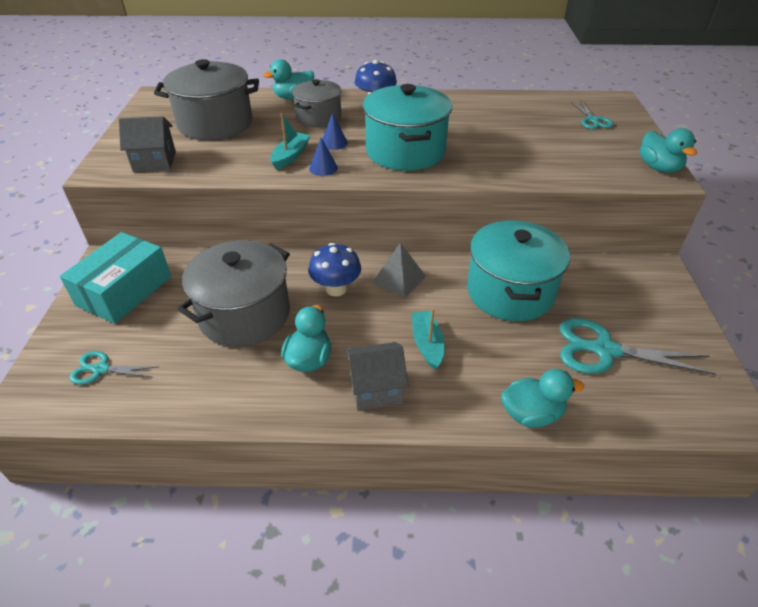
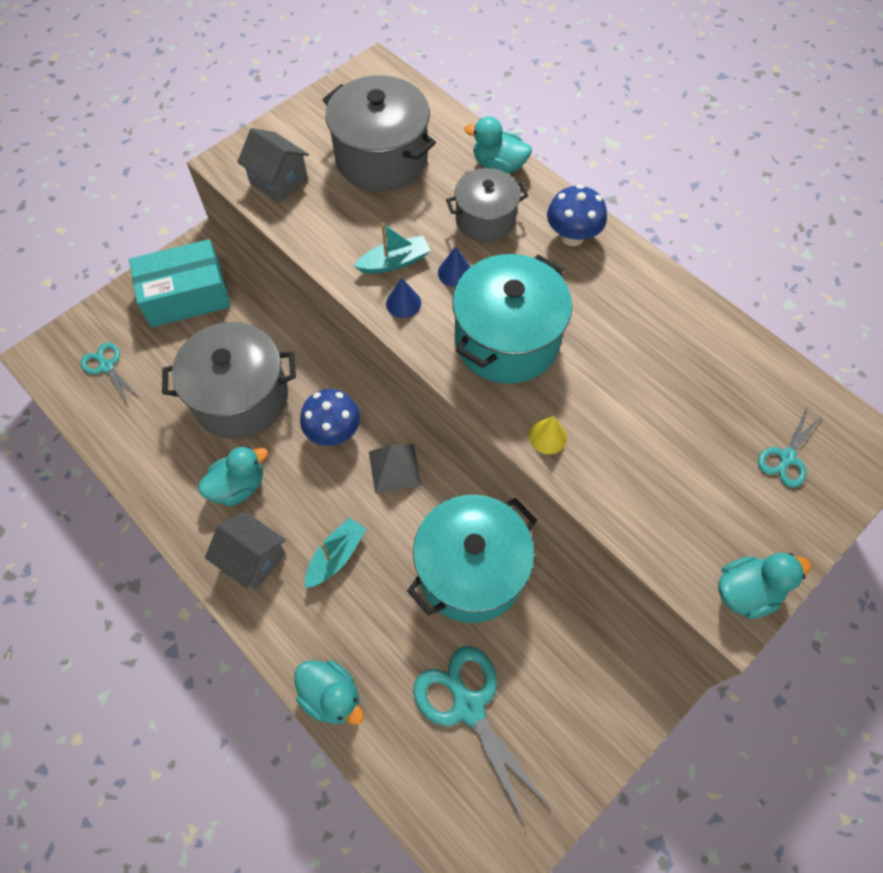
camera: 45 degrees right, 20 degrees up
(487, 172) = (547, 436): none -> yellow cone
(658, 168) = (746, 591): turquoise duck -> turquoise duck turned 135 degrees counterclockwise

